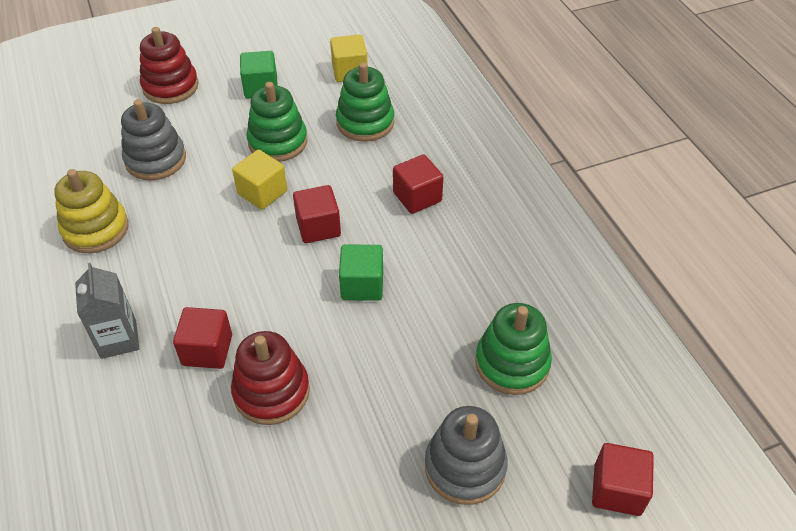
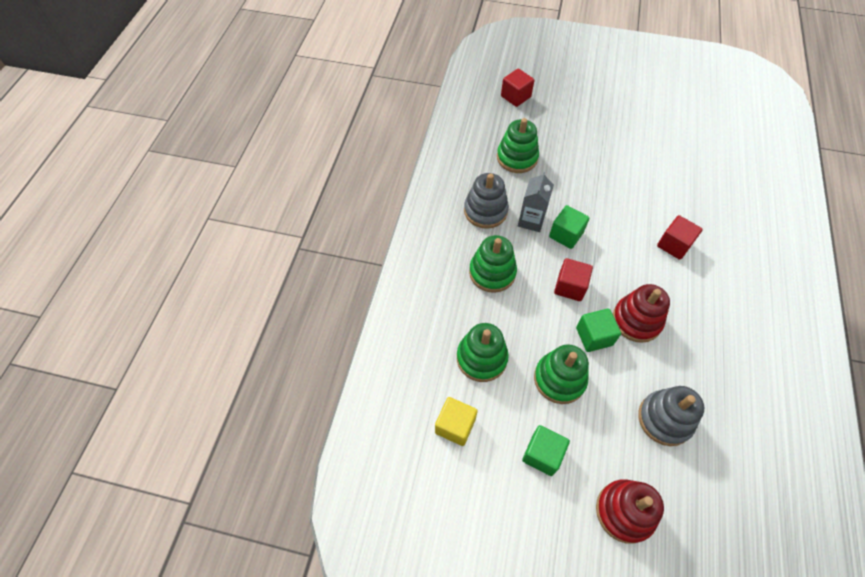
camera: 145 degrees left, 10 degrees up
(95, 229) = (727, 373): yellow stacking toy -> none
(118, 339) = (726, 279): grey carton -> grey carton (531, 220)
(262, 192) = (594, 336): yellow cube -> green cube
(271, 392) = (646, 206): red stacking toy -> red stacking toy (636, 320)
(417, 197) = (492, 272): red cube -> green stacking toy
(465, 467) = (572, 133): grey stacking toy -> grey stacking toy (485, 211)

